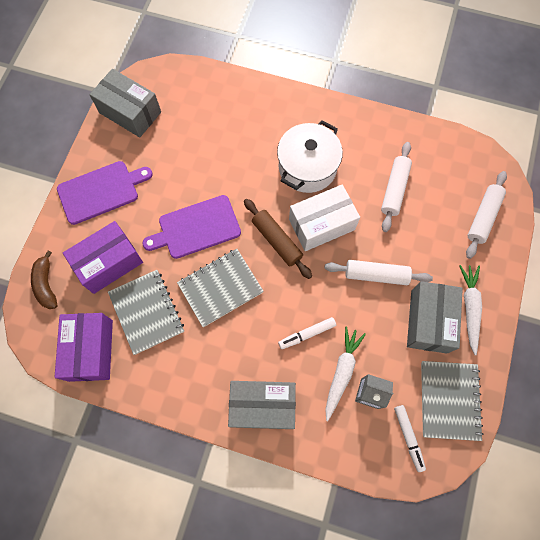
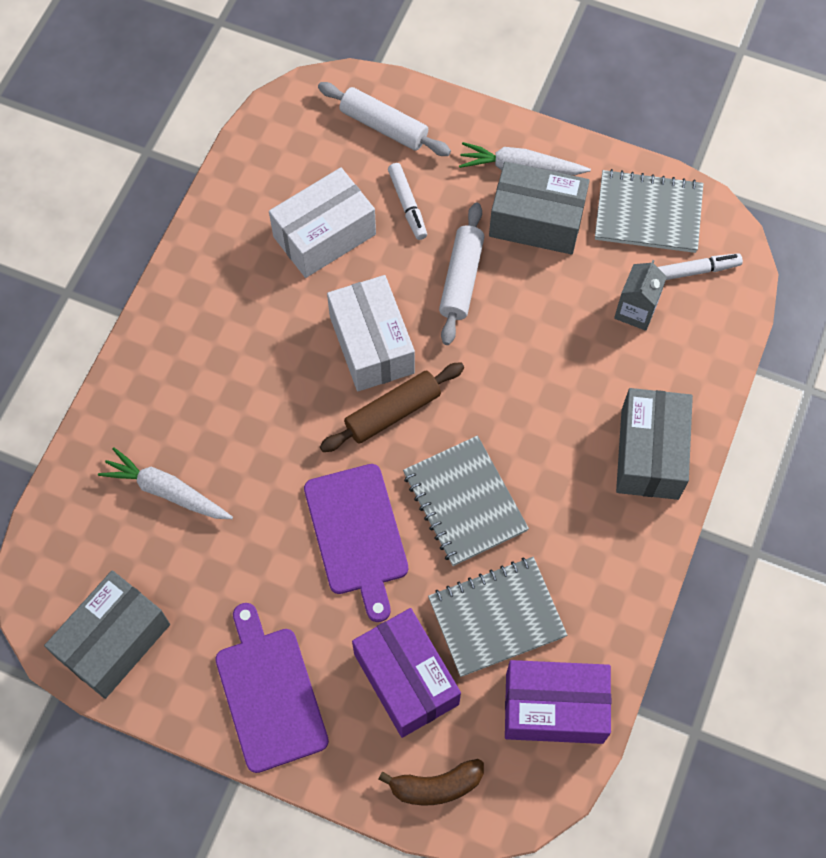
camera: 85 degrees left, 5 degrees down
(307, 167) = (268, 355): white pot -> none
(307, 334) = (546, 383): white marker -> white marker (407, 205)
(342, 372) = (605, 342): white carrot -> white carrot (167, 491)
(394, 189) = (324, 235): white rolling pin -> white box

